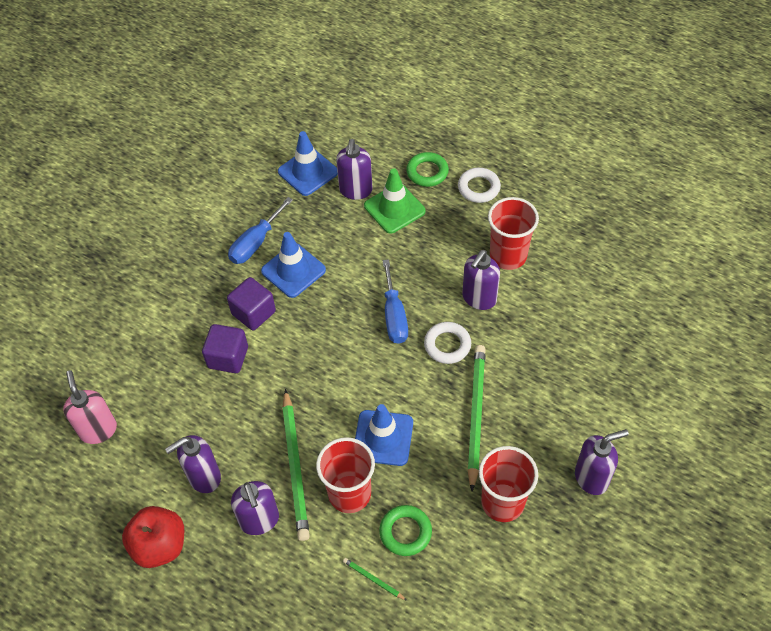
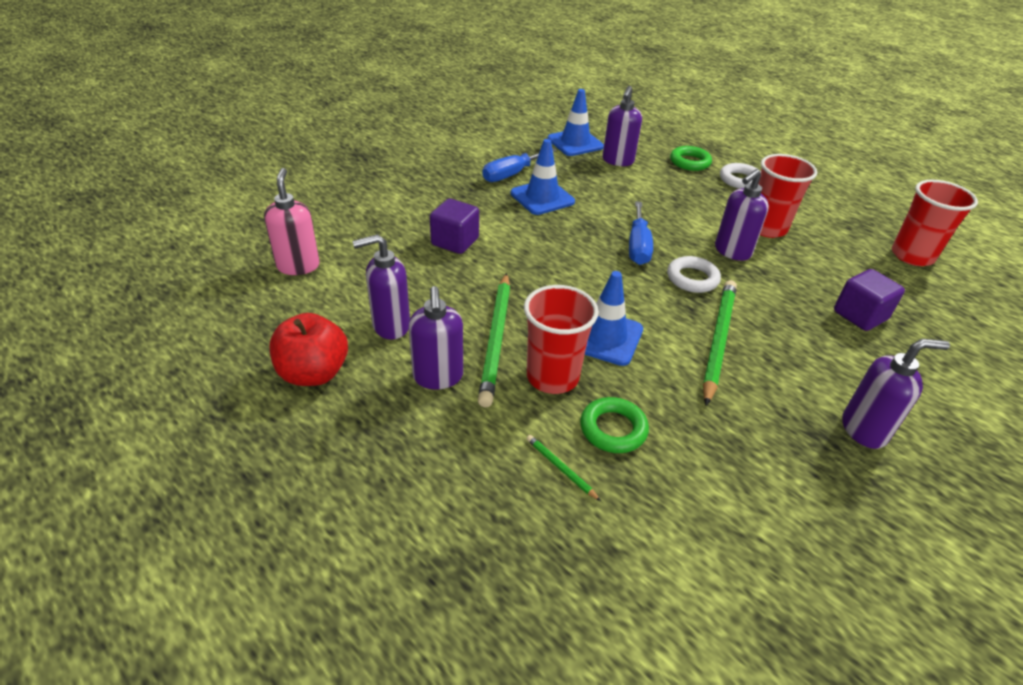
camera: 10 degrees right, 15 degrees down
(253, 313) = (493, 217): purple cube -> purple cube (860, 315)
(394, 208) = (653, 178): green traffic cone -> none
(502, 502) = (744, 428): red cup -> red cup (912, 256)

